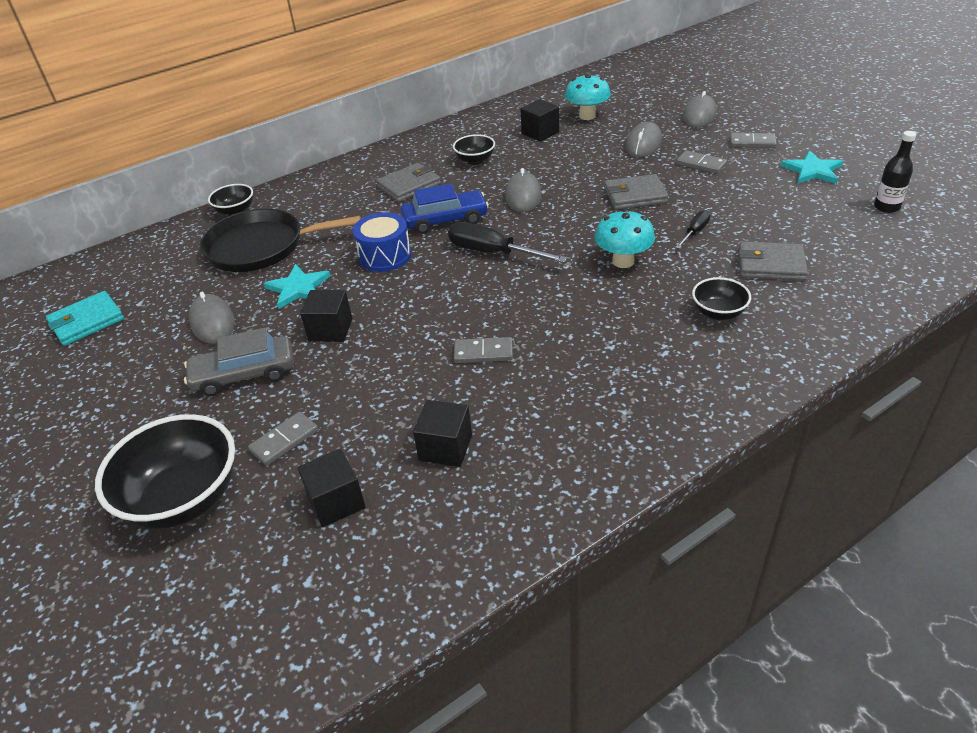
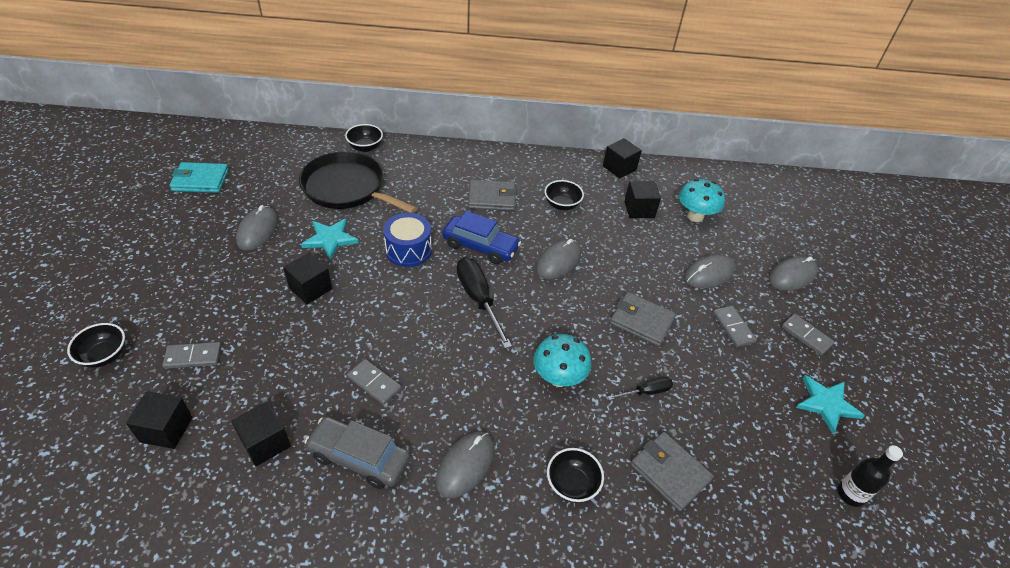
camera: 30 degrees right, 5 degrees up
(184, 498) = (104, 355): black bowl -> black bowl, size x0.51
(244, 374) = (229, 286): grey car -> grey car (359, 458)
(488, 115) = (619, 168): none -> black cube
(629, 352) = (465, 465): none -> grey mouse

